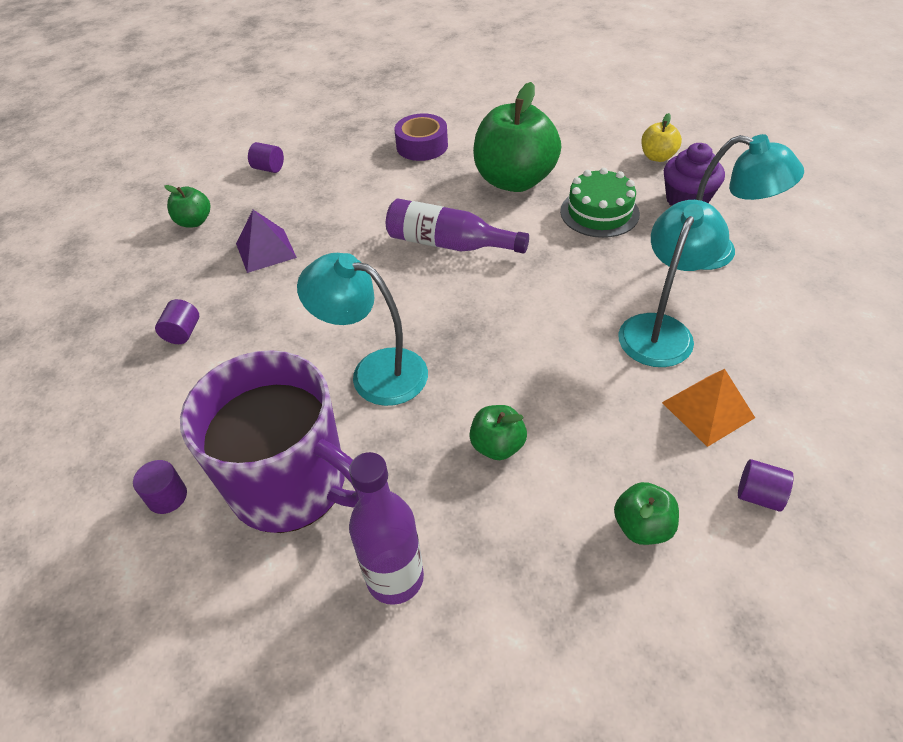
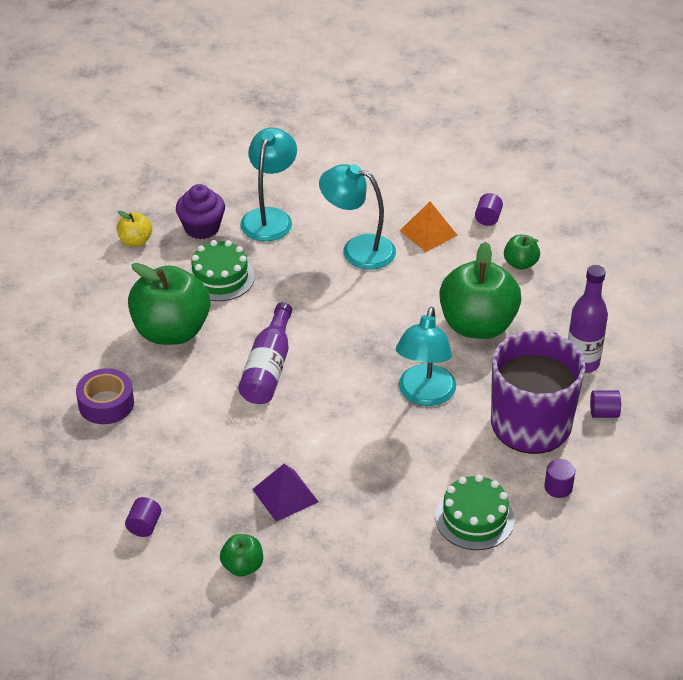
camera: 100 degrees left, 5 degrees down
(162, 398) = (474, 518): none -> green cake
(183, 333) = (401, 527): purple cylinder -> purple cylinder (604, 413)
(497, 446) = (477, 325): green apple -> green apple, size x2.15

